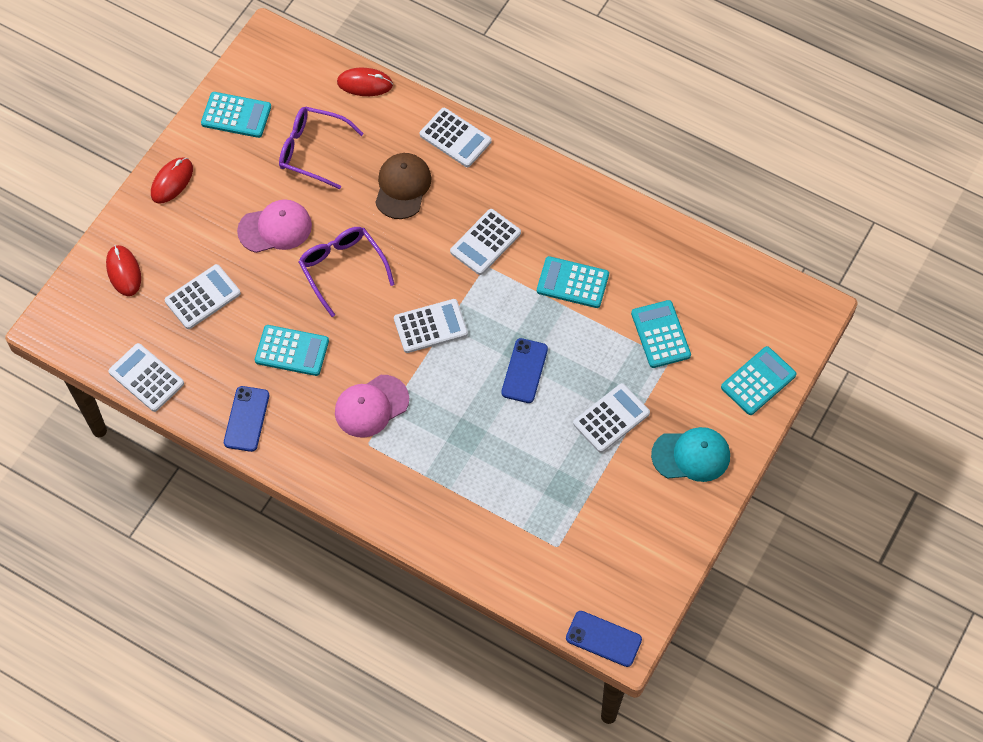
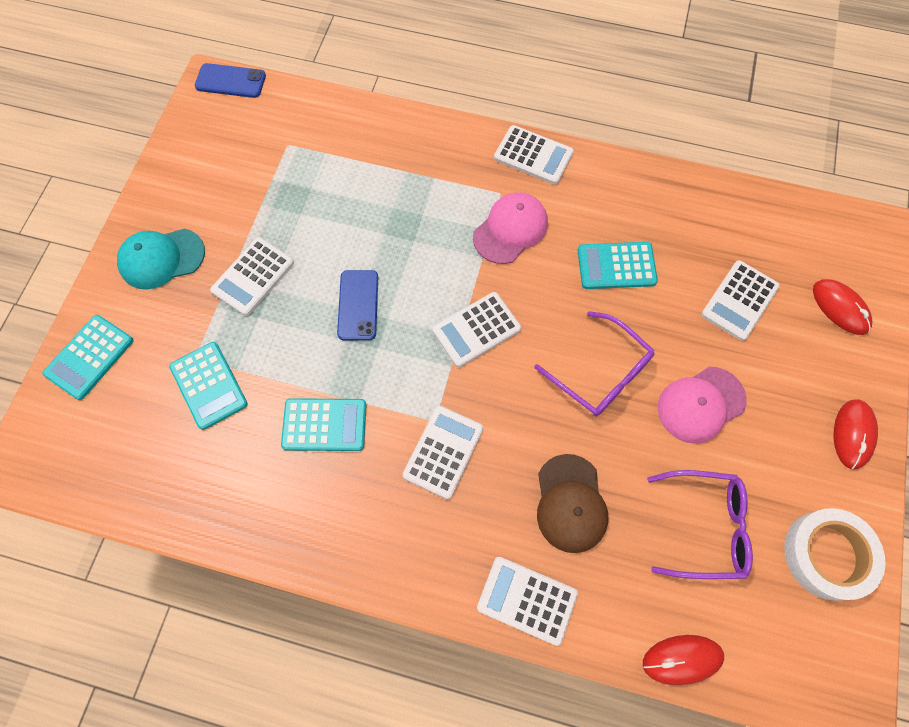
camera: 165 degrees right, 5 degrees up
(146, 378) = (750, 203): white calculator -> white calculator (533, 155)
(236, 115) = (827, 555): turquoise calculator -> white tape
(247, 419) = (630, 188): blue phone -> none

